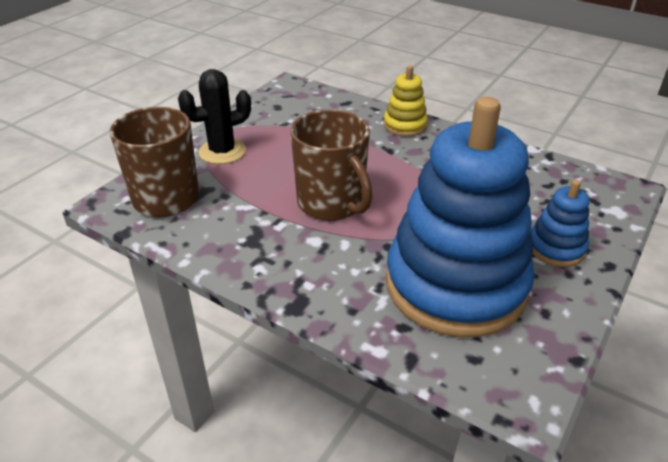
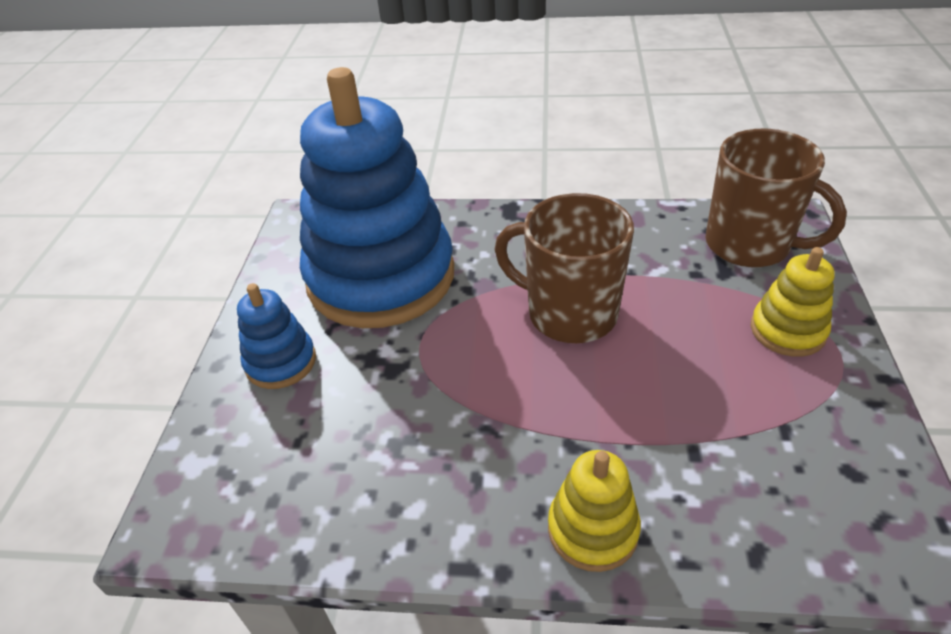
camera: 155 degrees right, 5 degrees up
(222, 152) = (787, 330): black cactus -> yellow stacking toy

